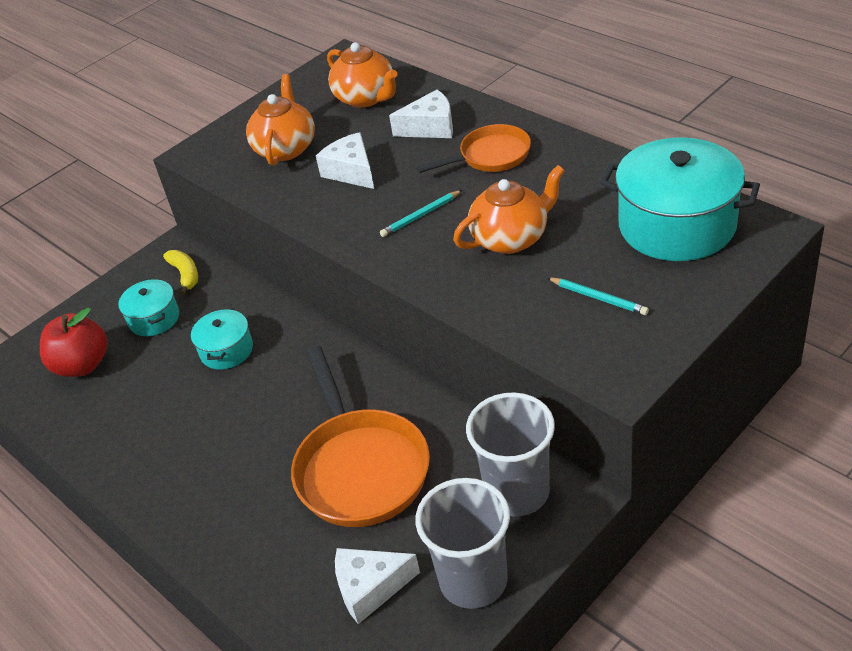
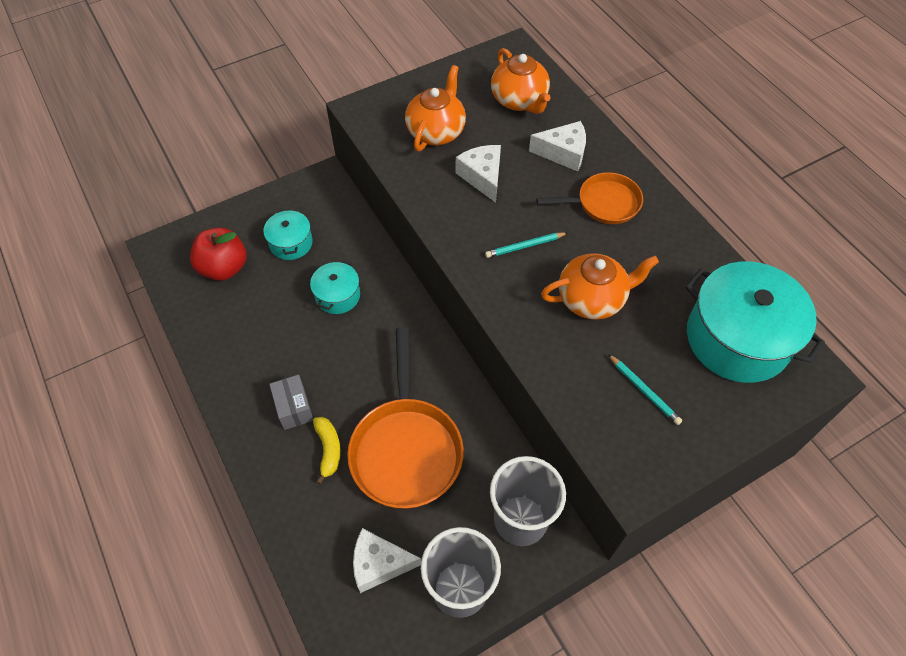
camera: 10 degrees right, 15 degrees up
(185, 274) = (327, 208): yellow banana -> yellow banana (328, 449)
(213, 471) = (294, 408): none -> grey box

